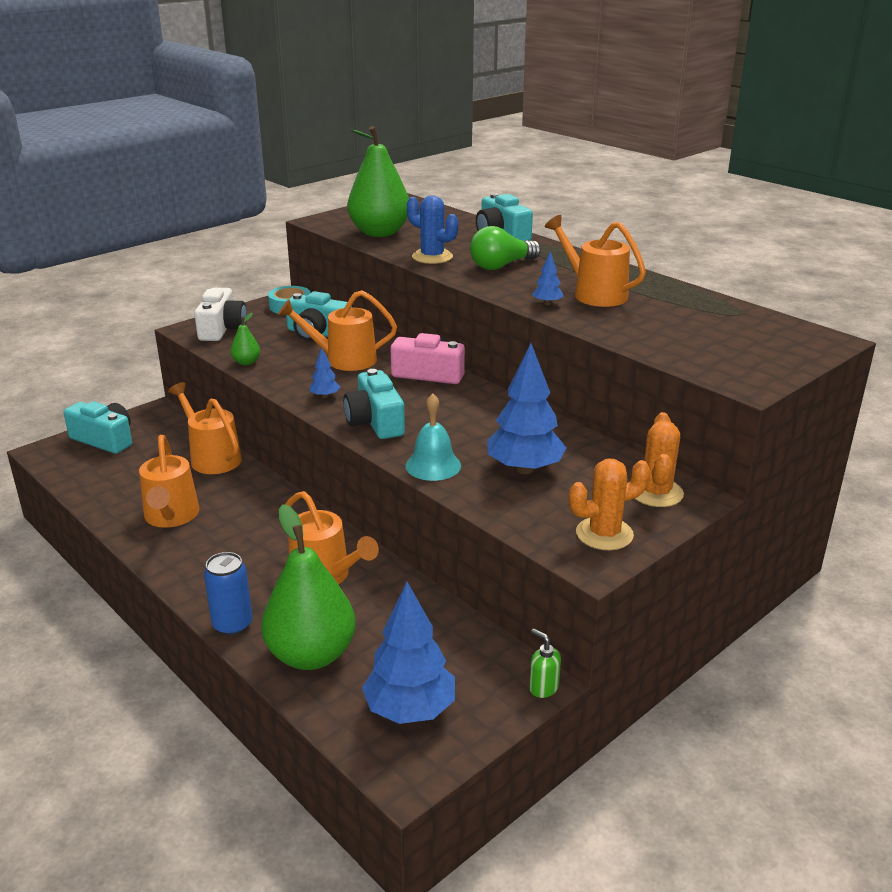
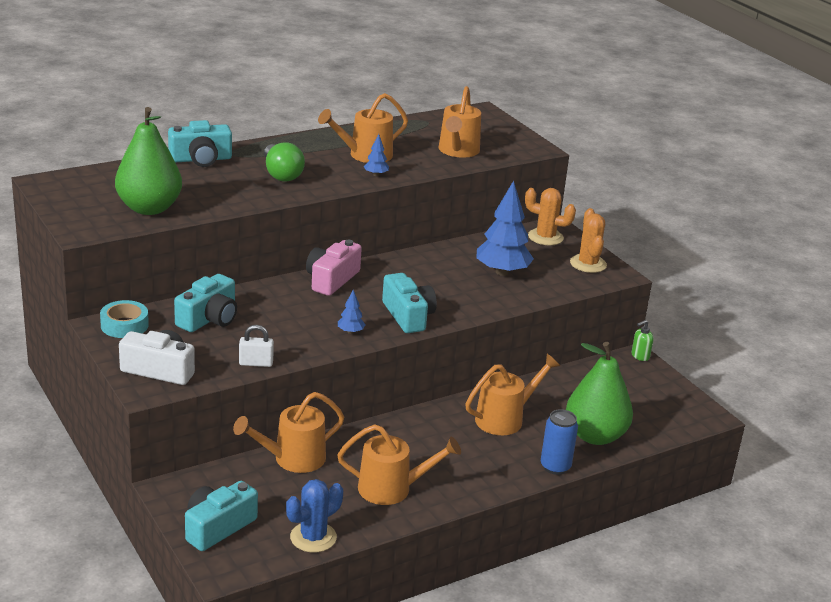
camera: 80 degrees left, 0 degrees up
(246, 362) = (256, 363): green pear -> white padlock
(343, 360) = (279, 314): orange watering can -> orange watering can (457, 151)
(375, 422) = (408, 316): turquoise camera -> turquoise camera turned 105 degrees counterclockwise
(410, 710) = (653, 405): blue tree -> none
(432, 257) = (238, 196): blue cactus -> blue cactus (313, 537)
(433, 465) = (486, 304): turquoise bell -> none

